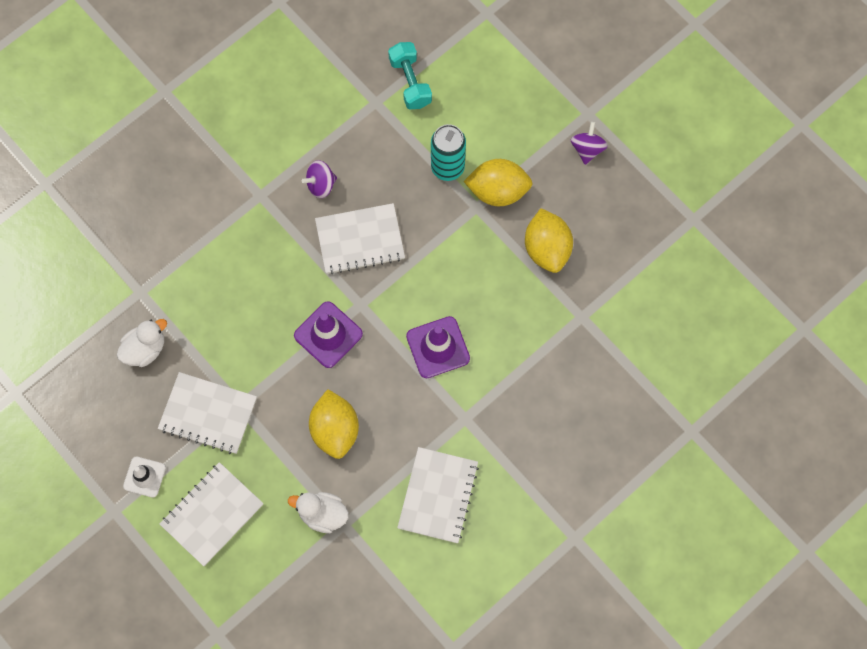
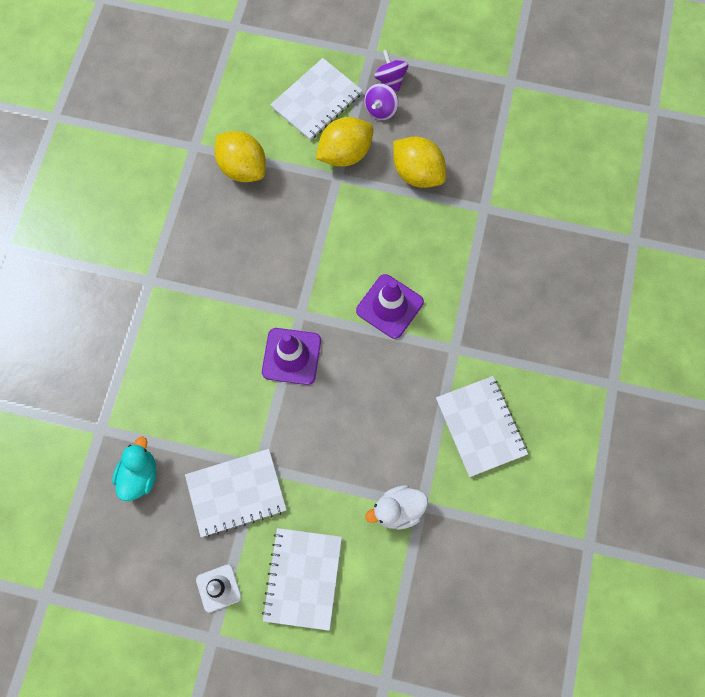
camera: 35 degrees left, 0 degrees up
(145, 349) = (139, 475): white duck -> turquoise duck
(321, 185) = (196, 239): purple spinning top -> purple spinning top (380, 110)
(335, 430) = (355, 431): yellow lemon -> yellow lemon (243, 168)
(360, 240) = (261, 262): white notebook -> white notebook (317, 101)
(410, 82) = (211, 114): turquoise dumbbell -> none
(447, 167) = (291, 160): turquoise can -> none

